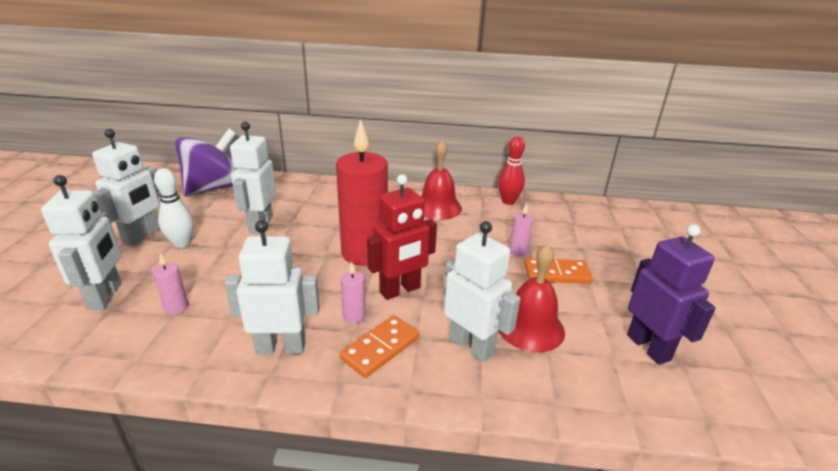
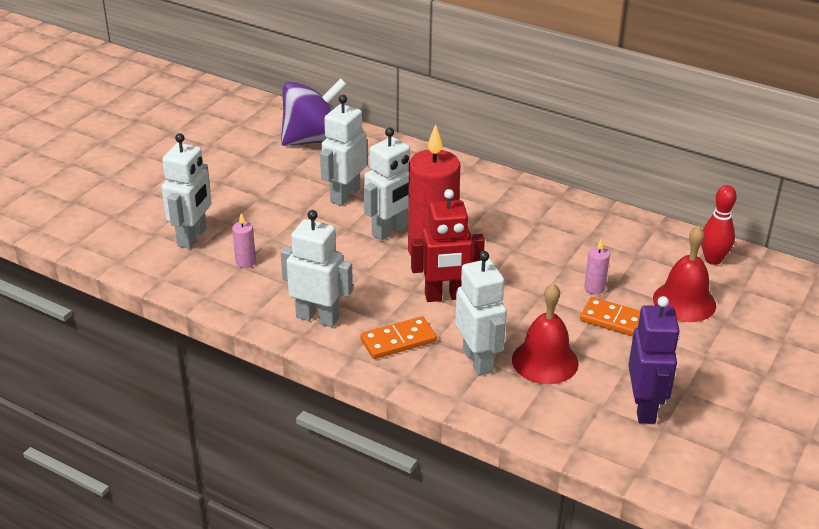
camera: 25 degrees right, 5 degrees up
(142, 236) = (232, 184): white robot -> white robot (390, 231)
(182, 243) = (265, 200): white bowling pin -> none
(354, 316) = (390, 308): pink candle -> none
(437, 207) = (543, 216): red bell -> red bell (684, 302)
(508, 201) = (633, 227): red bowling pin -> red bowling pin (713, 259)

